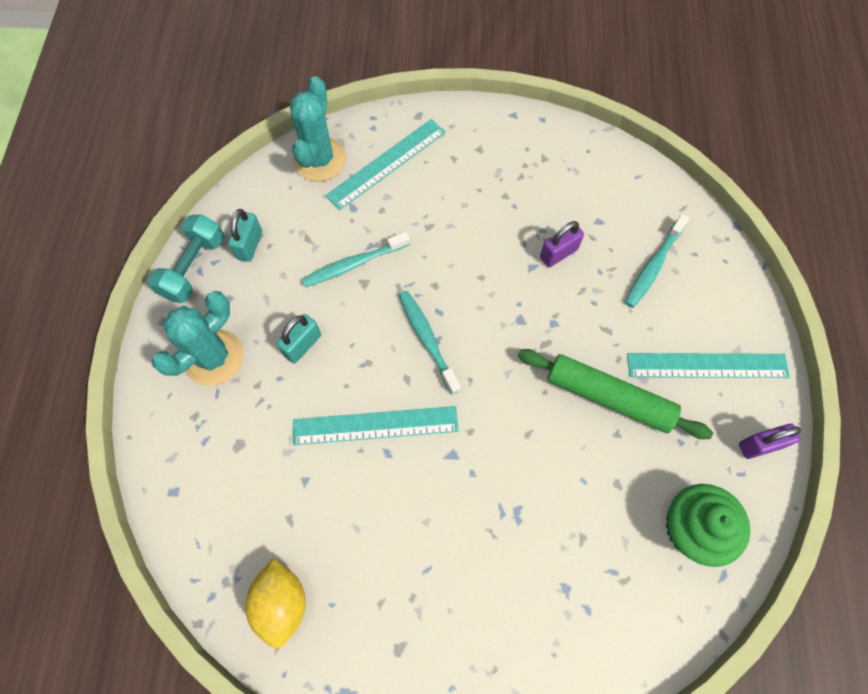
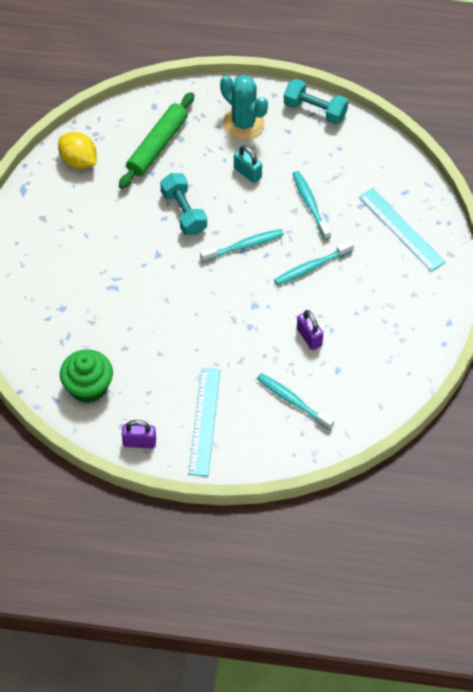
camera: 95 degrees right, 10 degrees down
(250, 245) = (331, 142): turquoise padlock -> none
(282, 603) = (78, 161): yellow lemon -> yellow lemon turned 45 degrees clockwise
(319, 160) = (407, 185): turquoise cactus -> none
(375, 425) = (184, 212): turquoise ruler -> turquoise dumbbell
(452, 257) = (312, 267): none -> turquoise toothbrush
(608, 397) = (187, 352): green rolling pin -> green rolling pin (157, 146)
(760, 445) = (139, 442): purple padlock -> purple padlock turned 75 degrees counterclockwise

